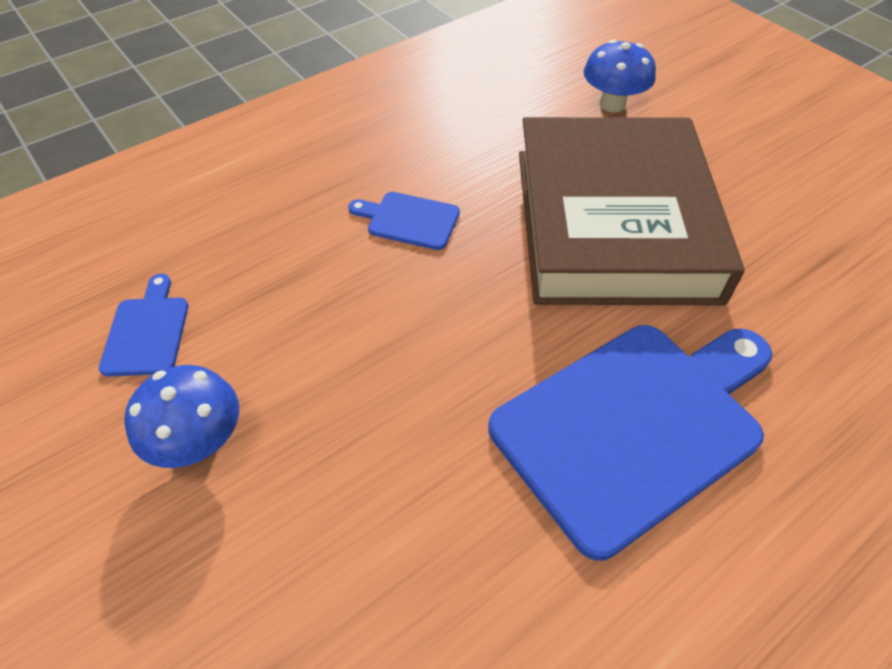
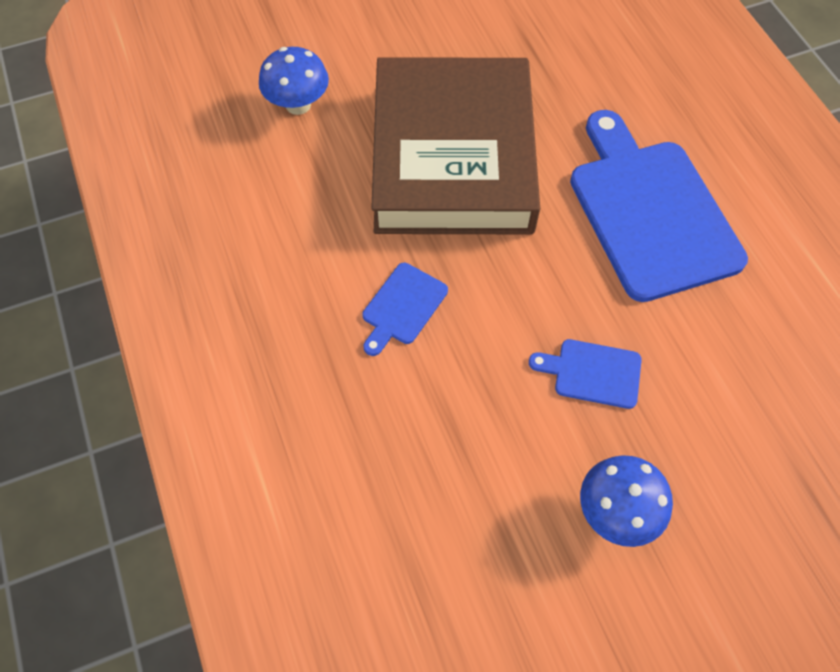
camera: 75 degrees left, 10 degrees up
(147, 331) = (484, 554): blue cutting board -> blue cutting board (592, 373)
(613, 222) = (453, 157): brown book -> brown book turned 75 degrees clockwise

